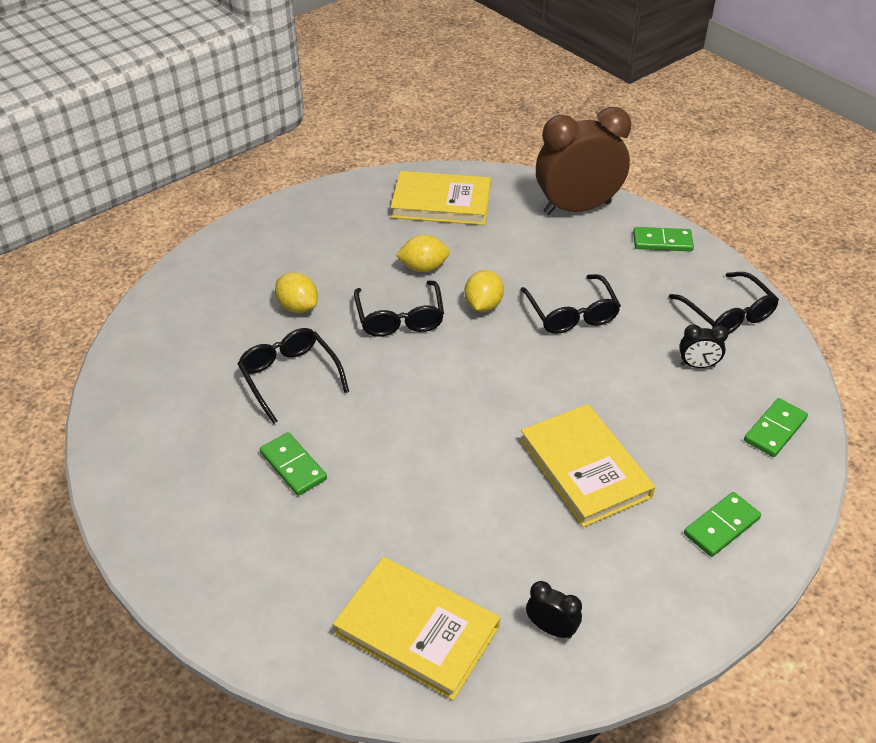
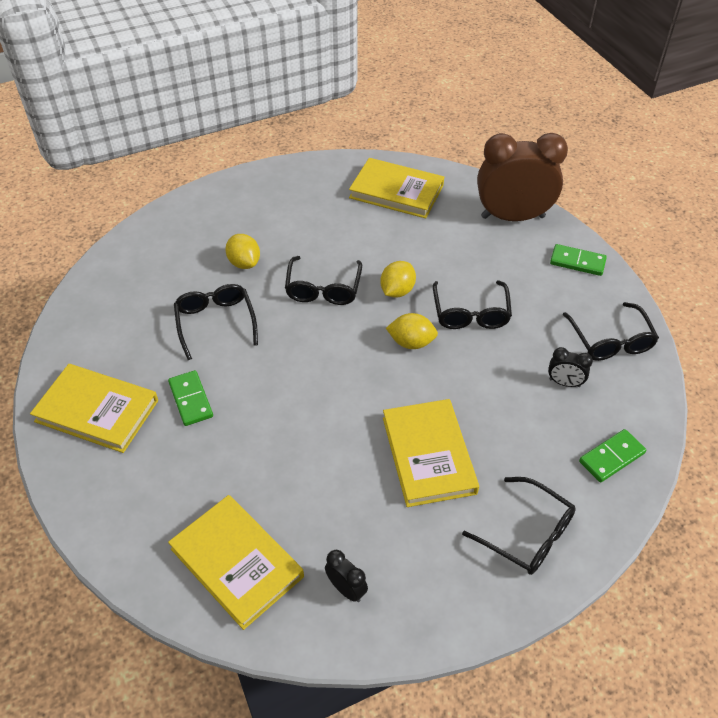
camera: 15 degrees right, 5 degrees up
(184, 502) = (97, 411): none -> yellow book
(423, 268) = (359, 247): yellow lemon -> yellow lemon (411, 342)
(721, 526) = (528, 534): green domino -> black glasses

